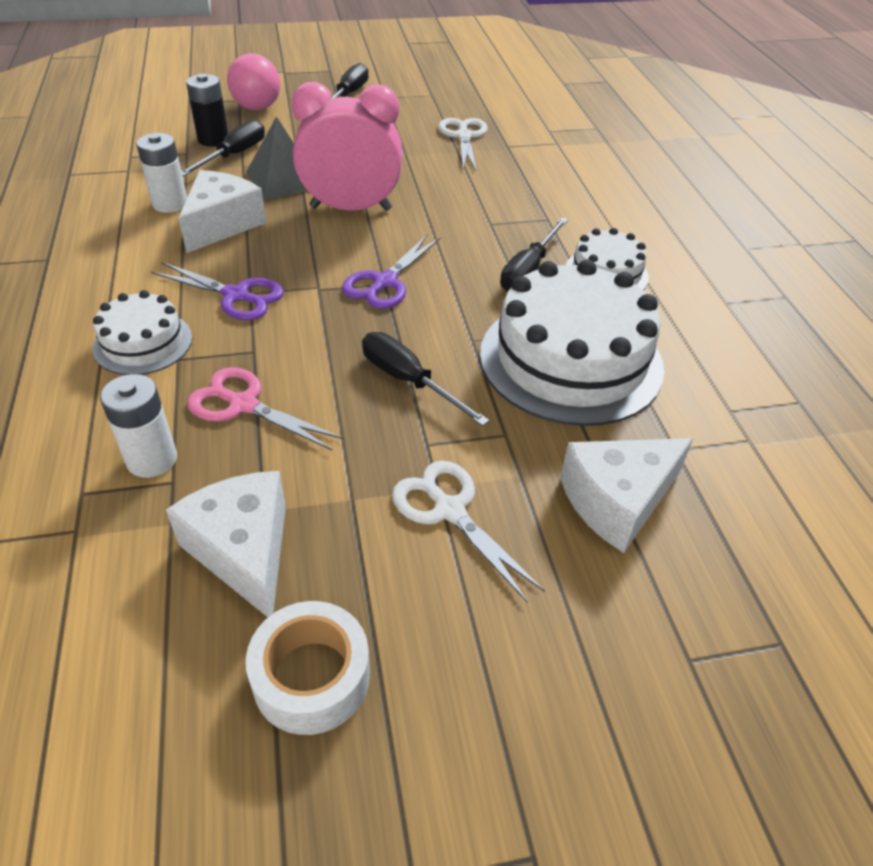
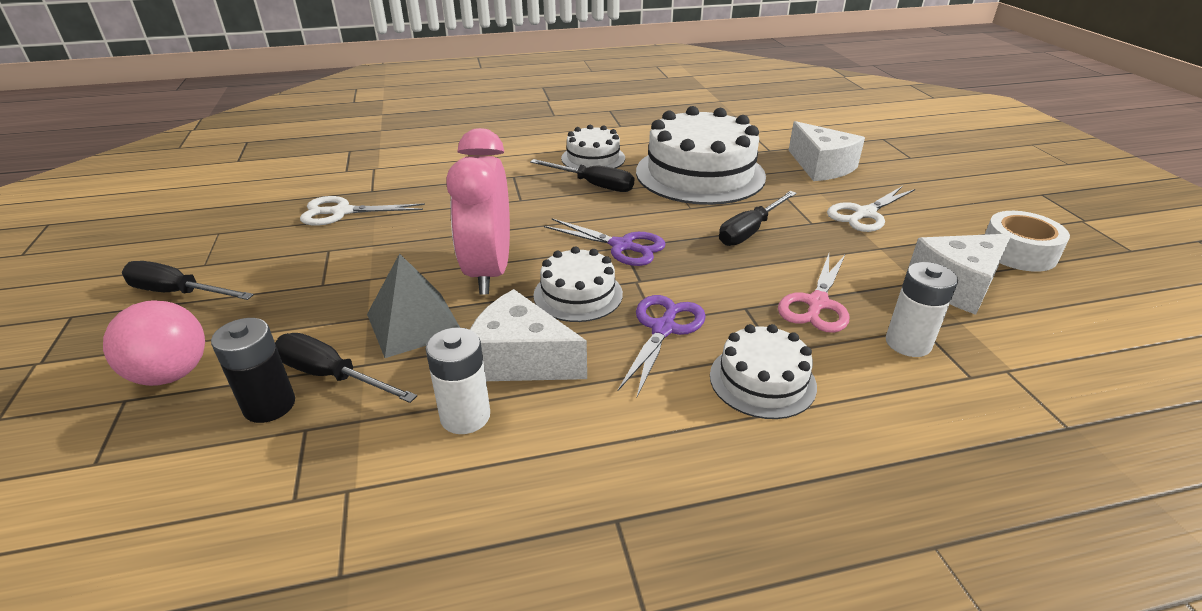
camera: 90 degrees left, 10 degrees down
(303, 252) = (578, 294): none -> white cake

